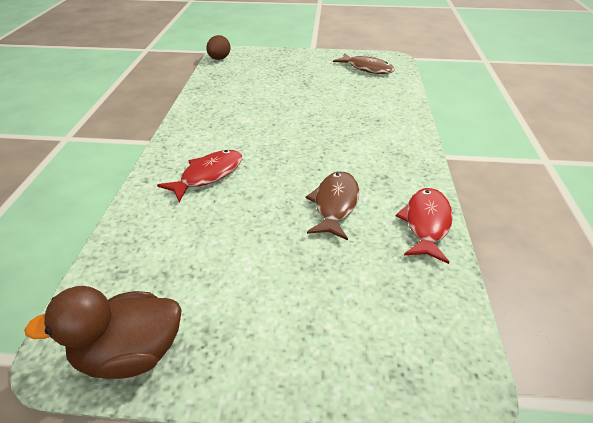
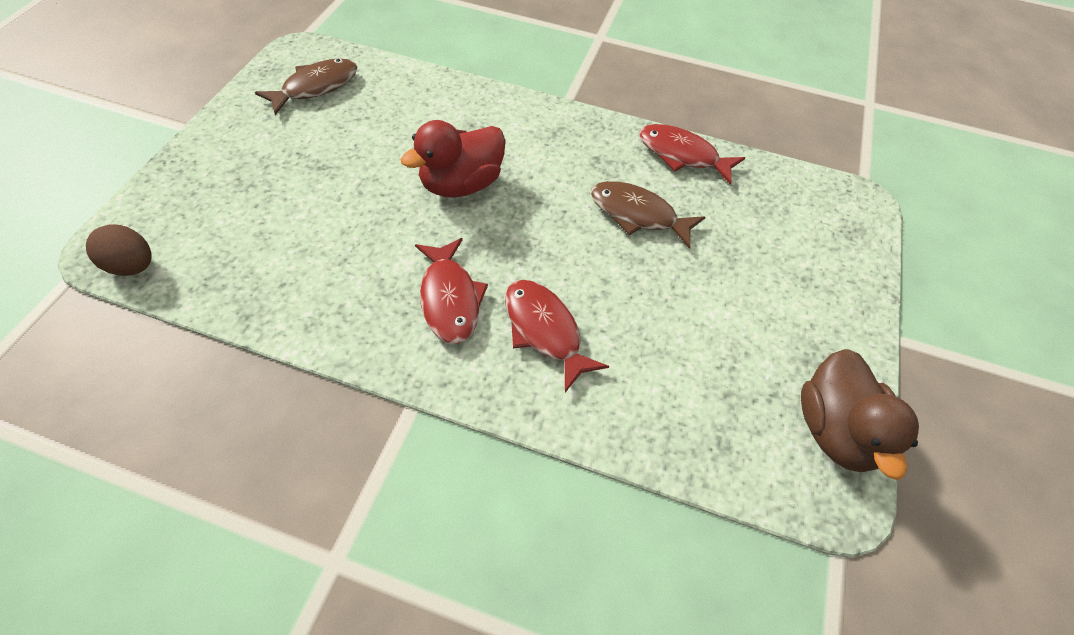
camera: 80 degrees left, 15 degrees up
(224, 138) = (450, 299): none -> red fish
(319, 125) = (461, 184): none -> red duck

